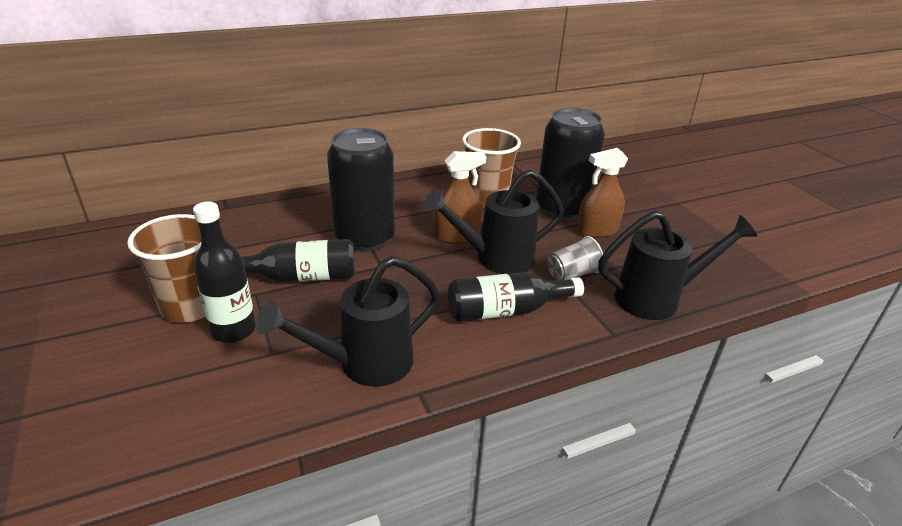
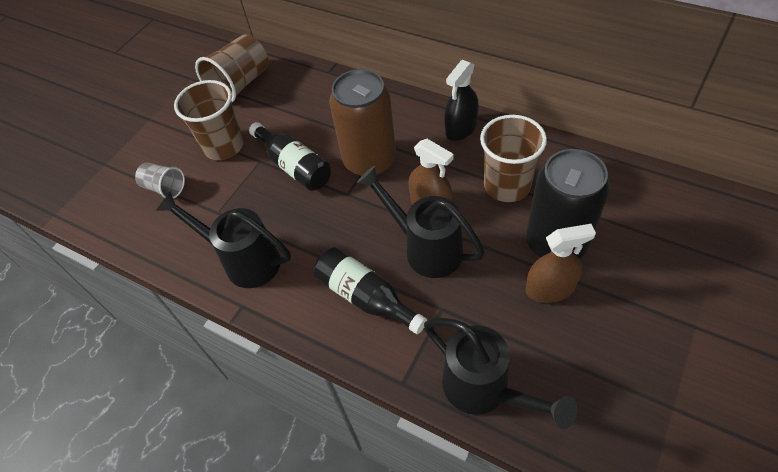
camera: 60 degrees right, 20 degrees up
(131, 257) = (240, 84): none -> brown cup
(233, 330) = (221, 180): black bottle -> none
(365, 238) = (369, 160): black can -> brown can
(404, 188) = (461, 128): none -> black spray bottle
(572, 274) = (457, 310): grey cup -> grey cup (164, 188)
(597, 230) = (550, 288): brown spray bottle -> brown spray bottle turned 135 degrees clockwise

